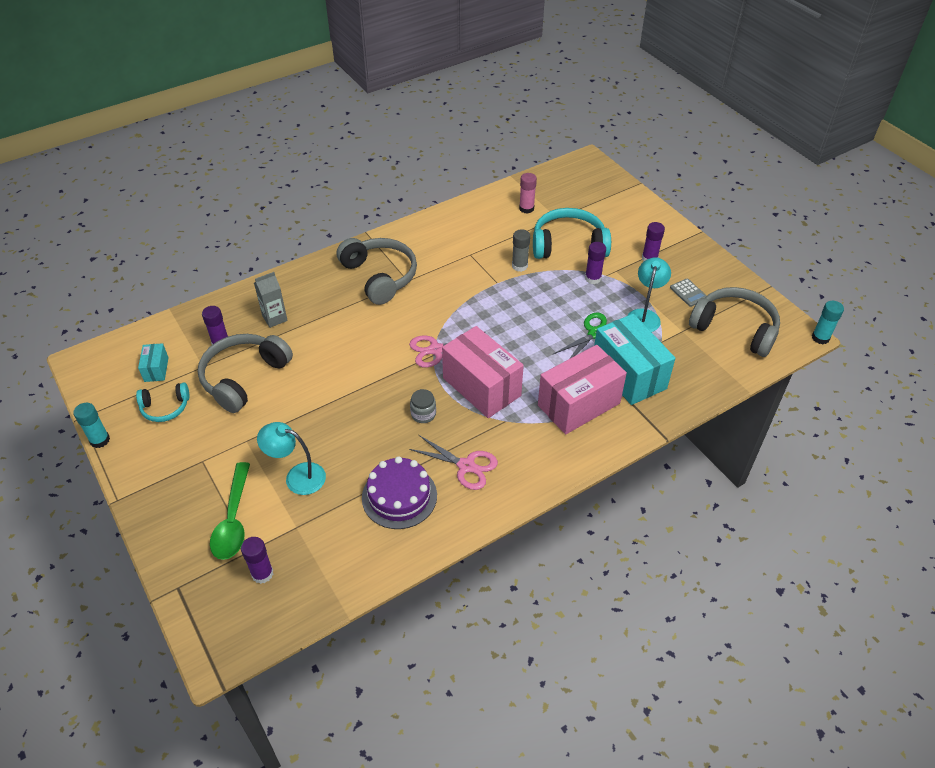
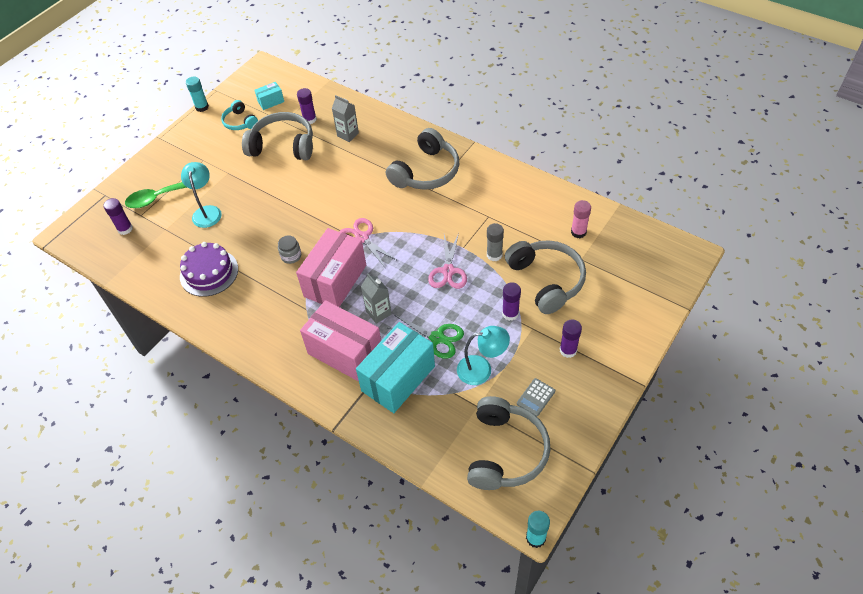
camera: 70 degrees right, 5 degrees up
(466, 466) = (251, 301): pink scissors -> pink scissors (448, 271)
(543, 365) = (378, 313): none -> grey carton
(568, 245) = (546, 280): turquoise headphones -> grey headphones

